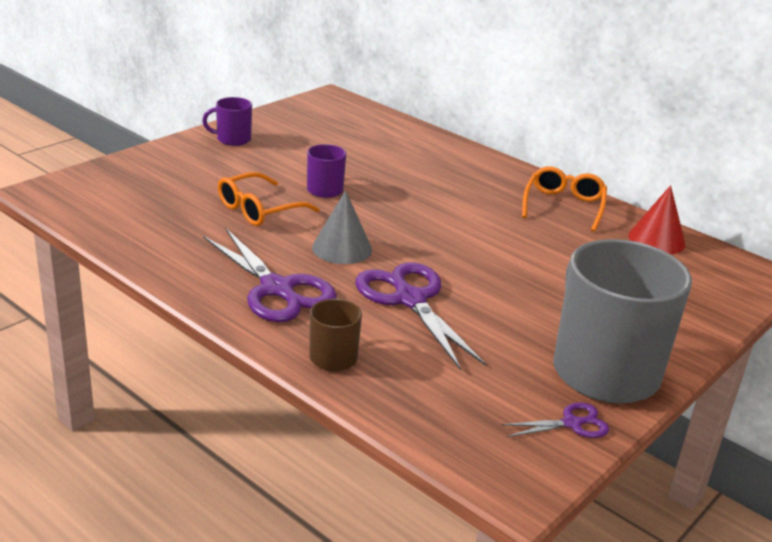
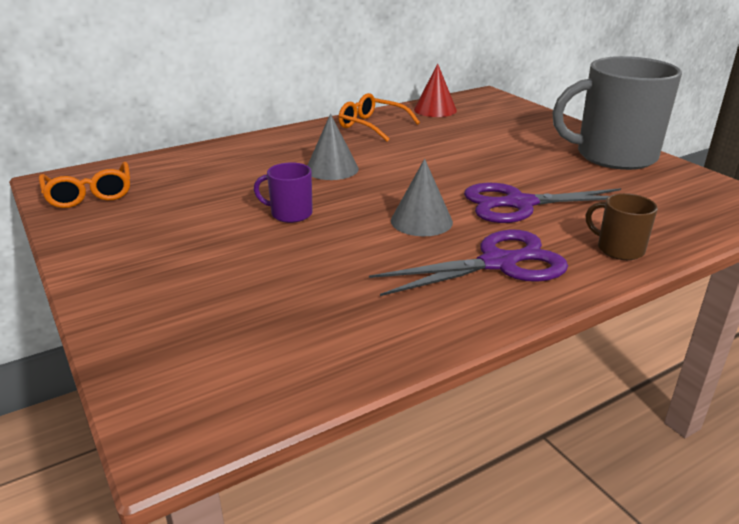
camera: 70 degrees left, 0 degrees up
(232, 139) = (116, 253): purple mug -> none
(259, 210) = (320, 255): orange glasses -> orange glasses (89, 194)
(430, 197) = (332, 169): none -> grey cone
(571, 424) = (683, 176): purple scissors -> none

